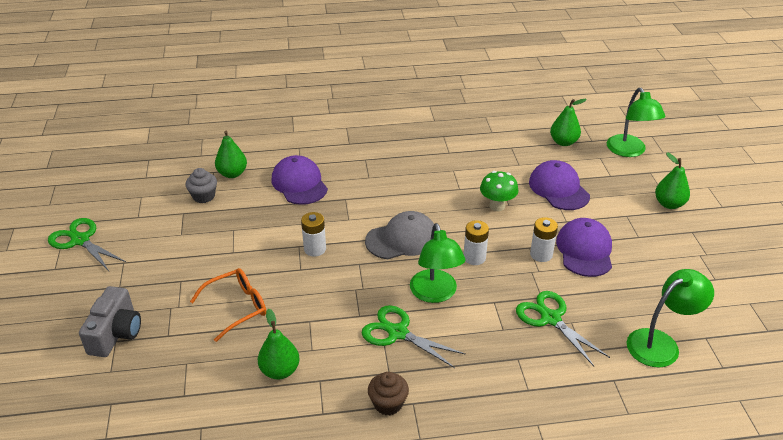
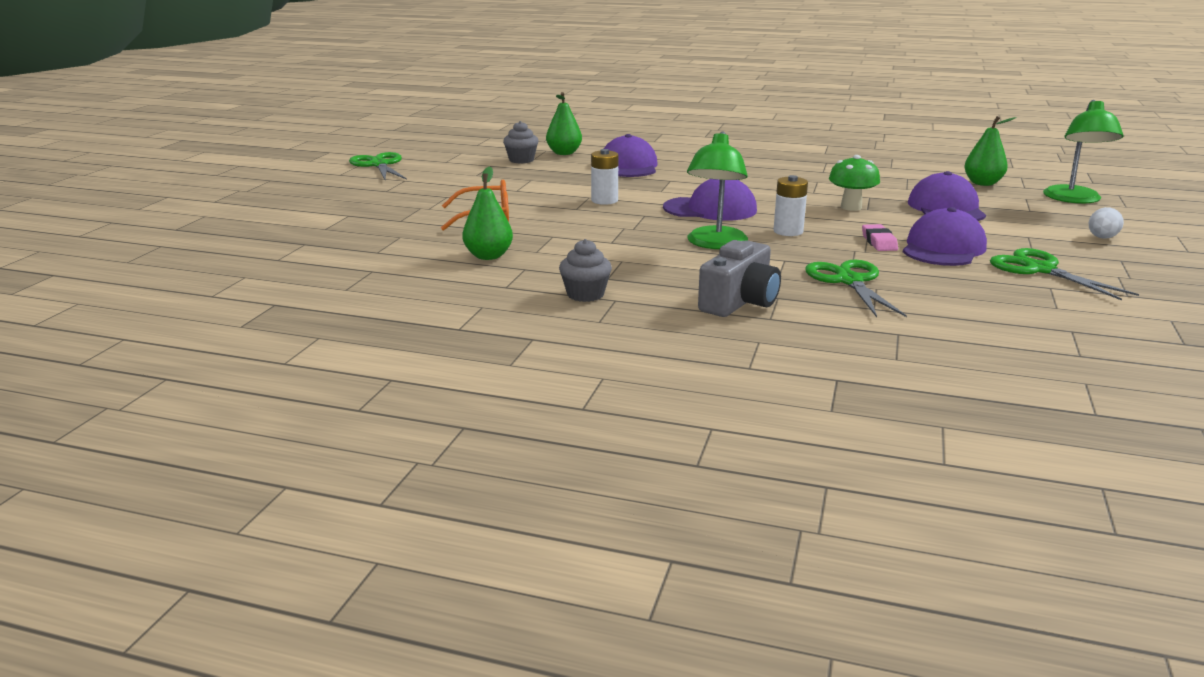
camera: 25 degrees right, 15 degrees down
(116, 333) = (353, 211): grey camera -> grey camera (740, 302)
(388, 404) = (585, 294): brown cupcake -> grey cupcake
(397, 333) = (644, 258): green scissors -> green scissors (1040, 269)
(402, 239) = (710, 209): grey cap -> purple cap
(541, 254) = (879, 242): white battery -> pink eraser
(660, 343) = (995, 322): green lamp -> none
(669, 204) = (1102, 238): green pear -> white egg

